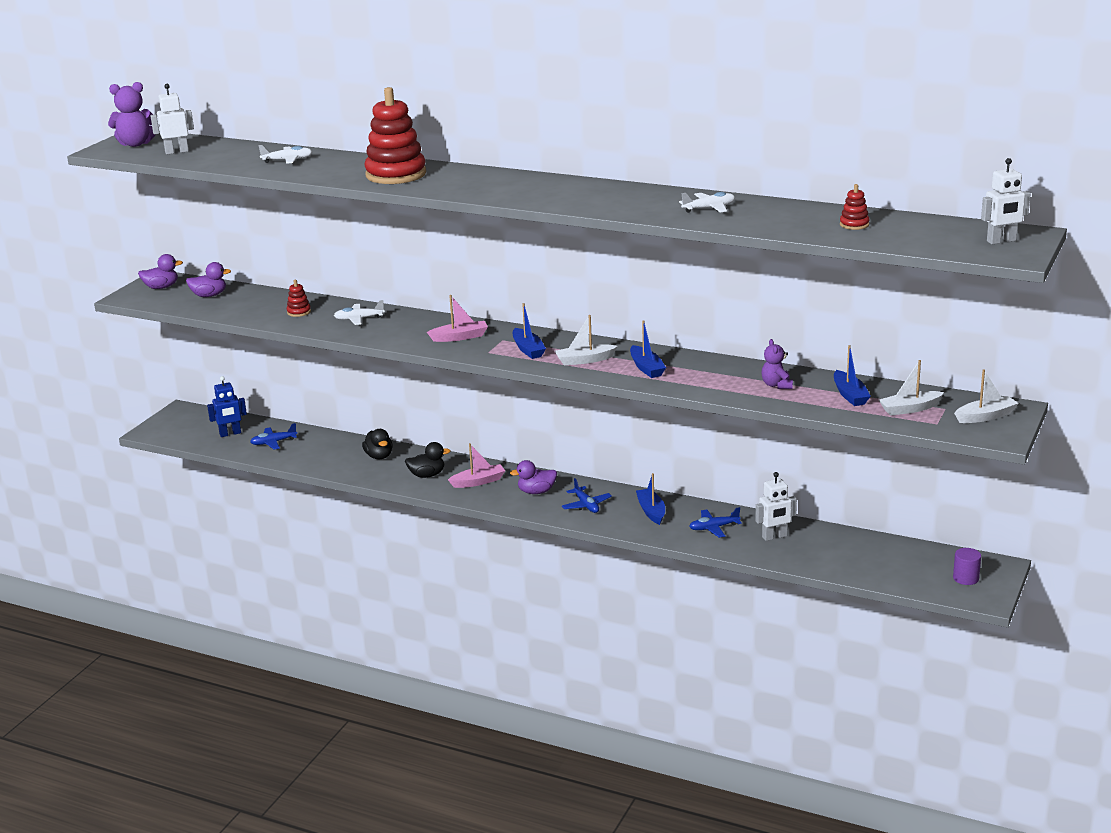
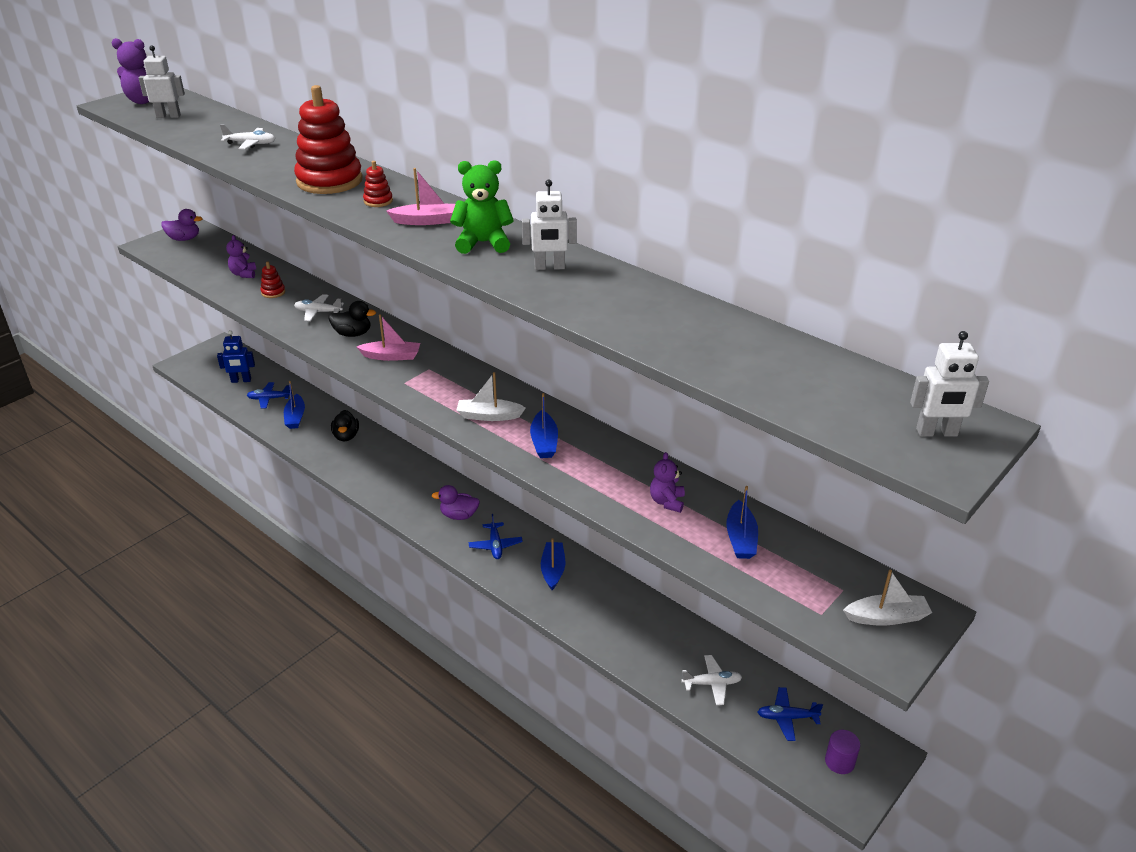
camera: 15 degrees right, 10 degrees up
(209, 295) = (215, 256): purple duck -> none
(254, 304) = (244, 274): none -> purple teddy bear
(427, 475) = (374, 469): black duck -> black duck (353, 334)
(478, 482) = (414, 489): pink boat -> pink boat (427, 221)
(528, 349) = (444, 388): blue boat -> blue boat (295, 417)
(577, 194) = (483, 243): none -> green teddy bear
(709, 208) = (607, 295): white plane -> white plane (712, 683)
(714, 528) = (603, 609): blue plane -> blue plane (787, 717)
(774, 537) = (658, 639): white robot -> white robot (549, 267)
(854, 225) = (760, 359): red stacking toy -> red stacking toy (378, 201)
(909, 409) = (799, 580): white boat -> none

